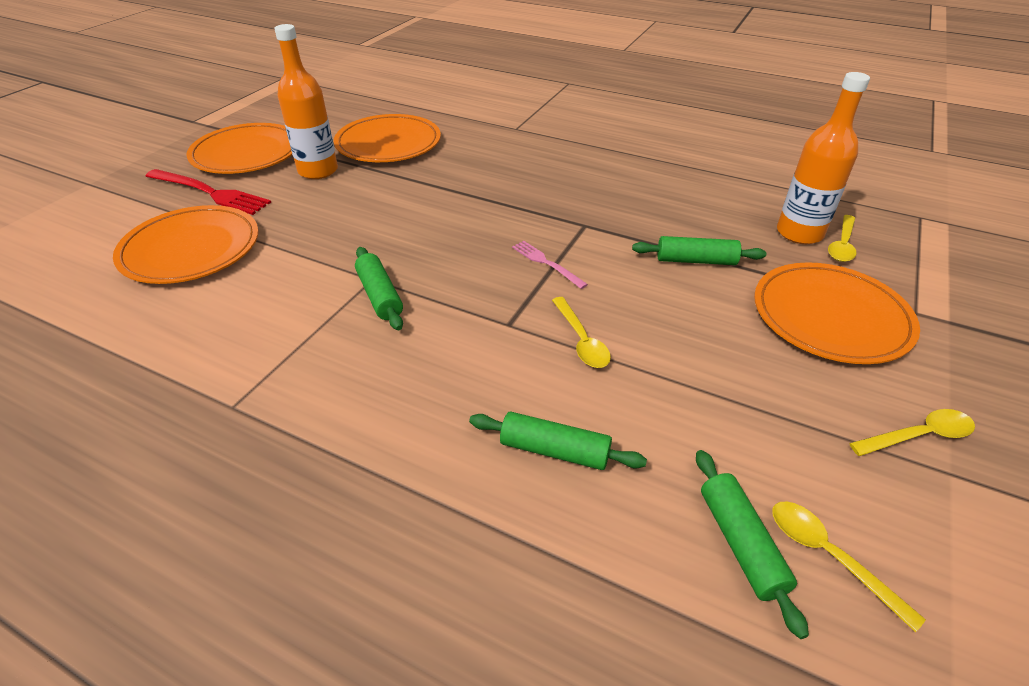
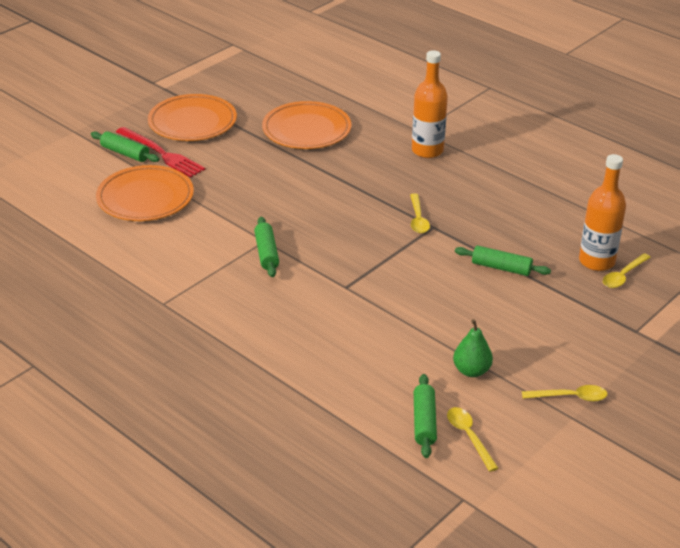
camera: 15 degrees right, 5 degrees down
(318, 171) = (245, 147): orange bottle -> orange bottle (427, 150)
(546, 263) = (390, 251): pink fork -> none
(554, 450) = (343, 361): green rolling pin -> green rolling pin (125, 153)
(581, 340) = (389, 305): yellow spoon -> yellow spoon (418, 219)
(753, 422) = (471, 371): none -> green pear
(830, 317) = (571, 322): orange plate -> none

